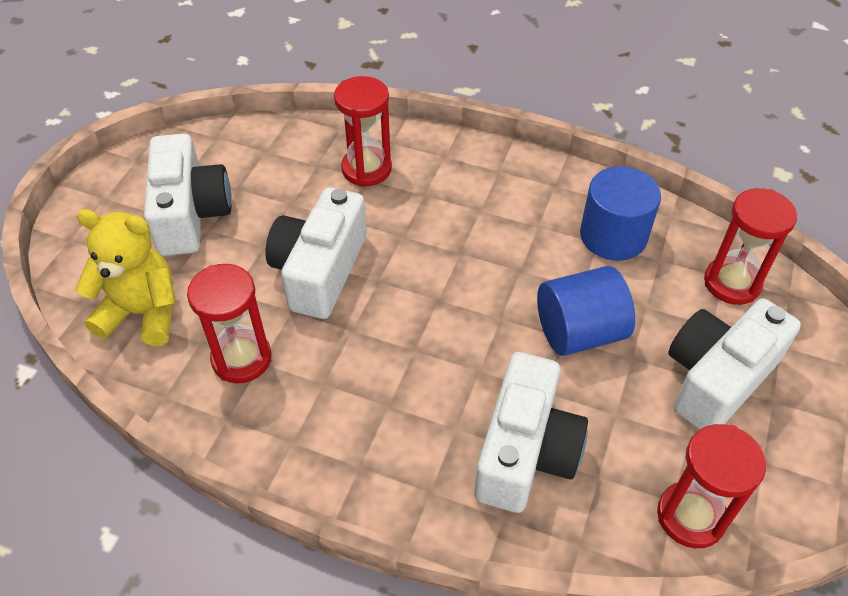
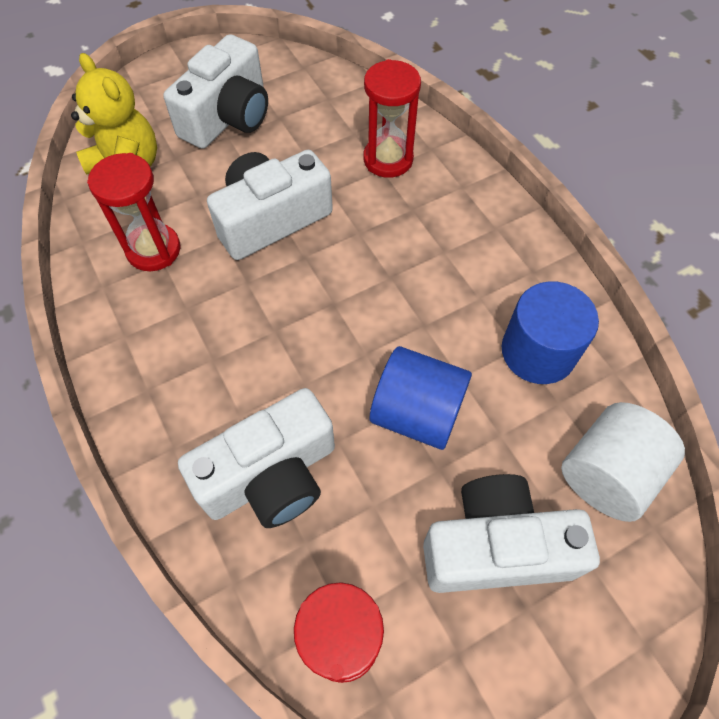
camera: 40 degrees right, 10 degrees up
(732, 283) = (607, 474): red hourglass -> white cylinder

